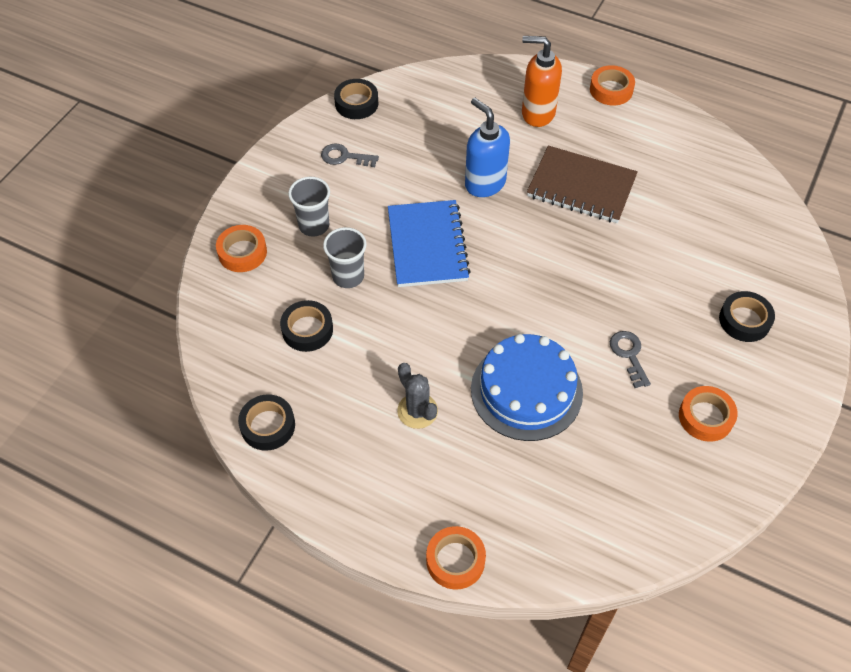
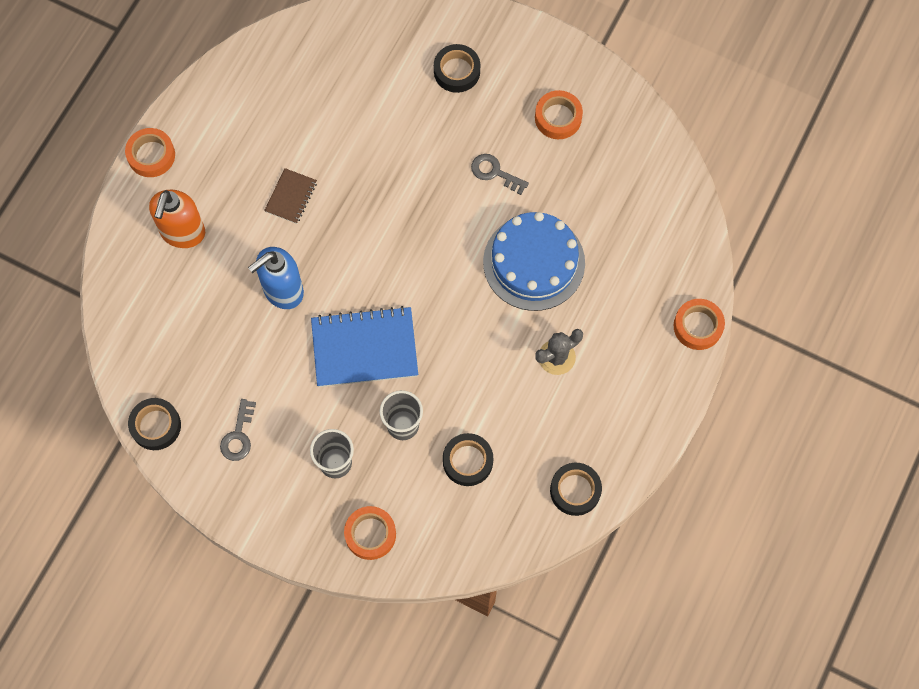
camera: 90 degrees left, 15 degrees up
(581, 187) = (291, 197): brown notebook -> brown notebook, size x0.51
(629, 355) = (494, 172): grey key -> grey key turned 45 degrees clockwise

